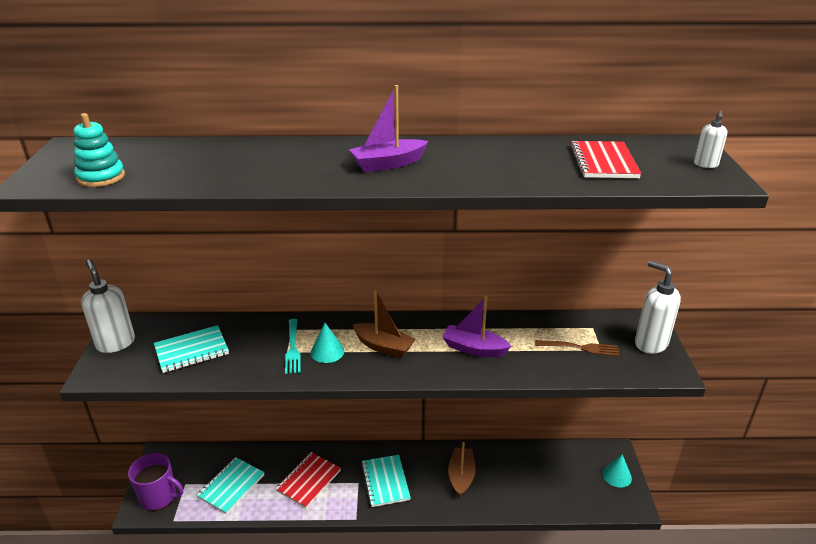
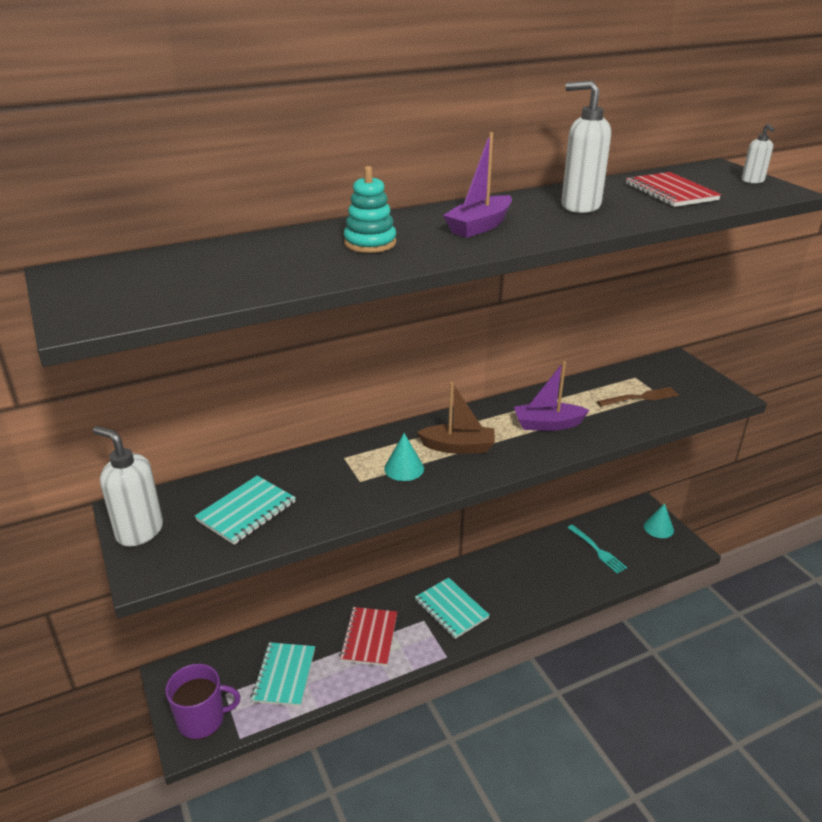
camera: 25 degrees left, 0 degrees up
(101, 177) = (167, 296): turquoise stacking toy -> turquoise stacking toy (370, 243)
(293, 348) = (363, 476): turquoise fork -> turquoise fork (597, 550)
(461, 476) = (522, 577): brown boat -> none
(650, 343) = (694, 378): white soap dispenser -> white soap dispenser (580, 206)

